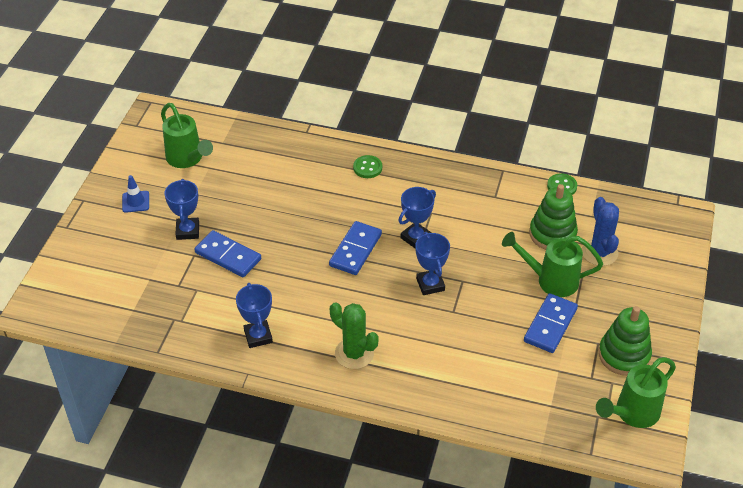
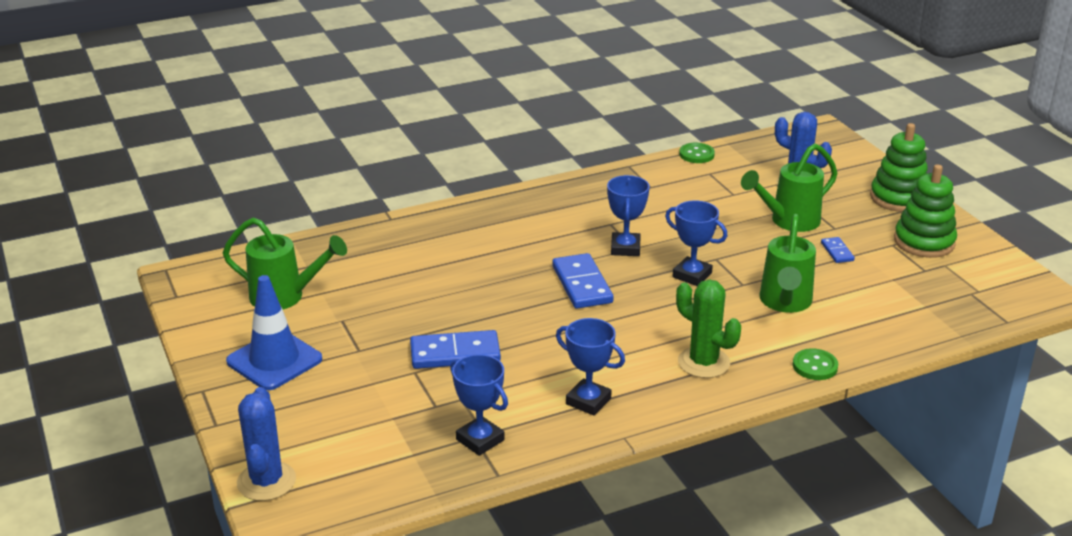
camera: 40 degrees left, 15 degrees down
(51, 279) = (266, 481): none -> blue cactus
(135, 202) = (274, 360): blue traffic cone -> blue traffic cone, size x1.86
(187, 231) = (376, 355): blue trophy -> blue trophy (480, 440)
(354, 353) = (703, 362): green cactus -> green cactus turned 45 degrees clockwise
(367, 168) = (497, 218): green button -> green button (815, 366)
(550, 325) = (837, 252): blue domino -> blue domino, size x0.51
(552, 234) = (740, 190): green stacking toy -> green stacking toy (898, 198)
(632, 414) = (992, 277): green watering can -> green watering can (785, 303)

